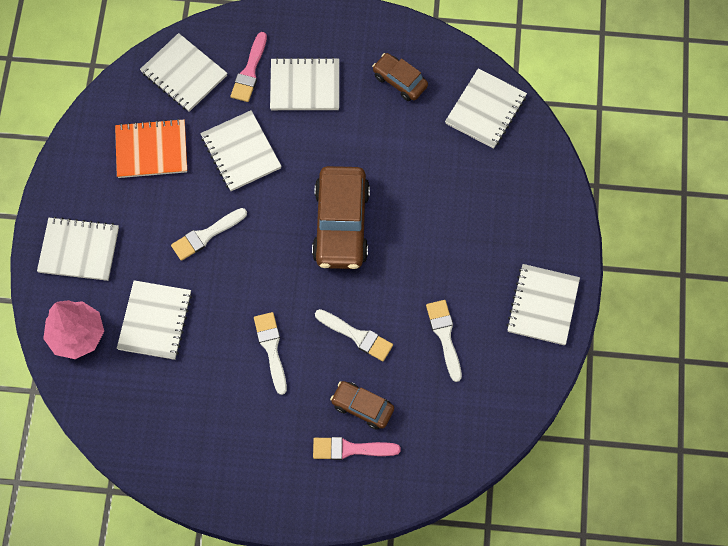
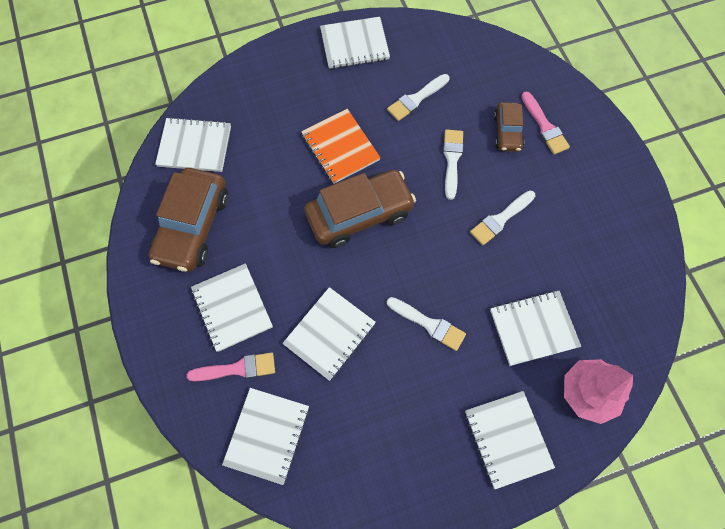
camera: 115 degrees left, 0 degrees up
(151, 150) = (367, 423): orange notebook -> orange notebook (340, 147)
(400, 81) = (192, 226): brown car -> brown car, size x1.84

